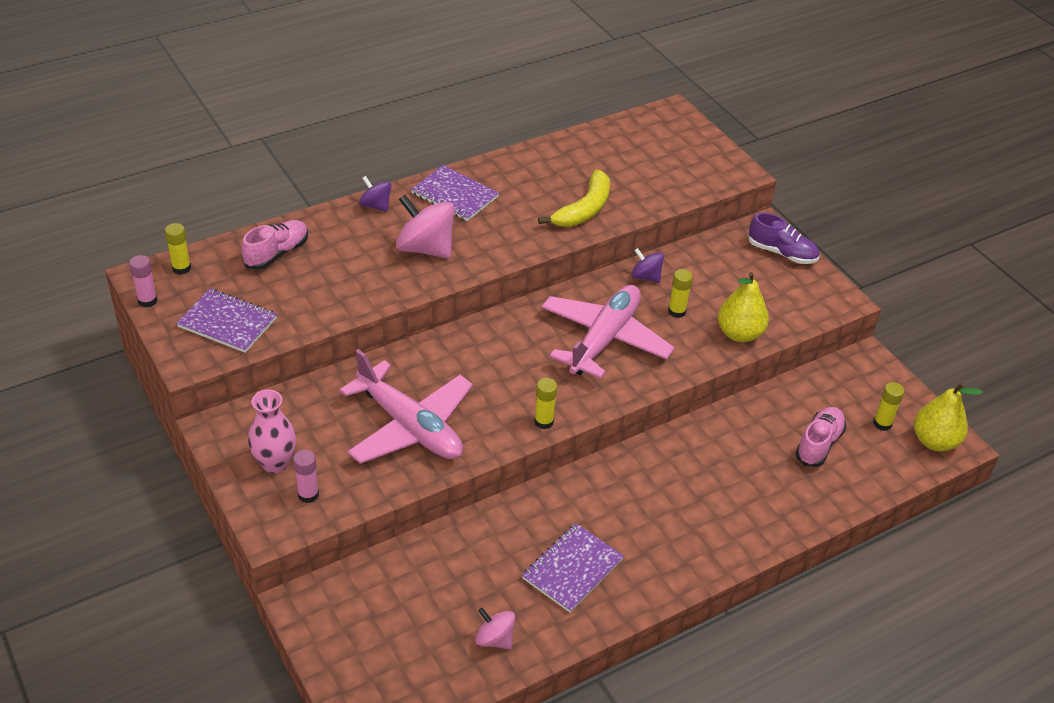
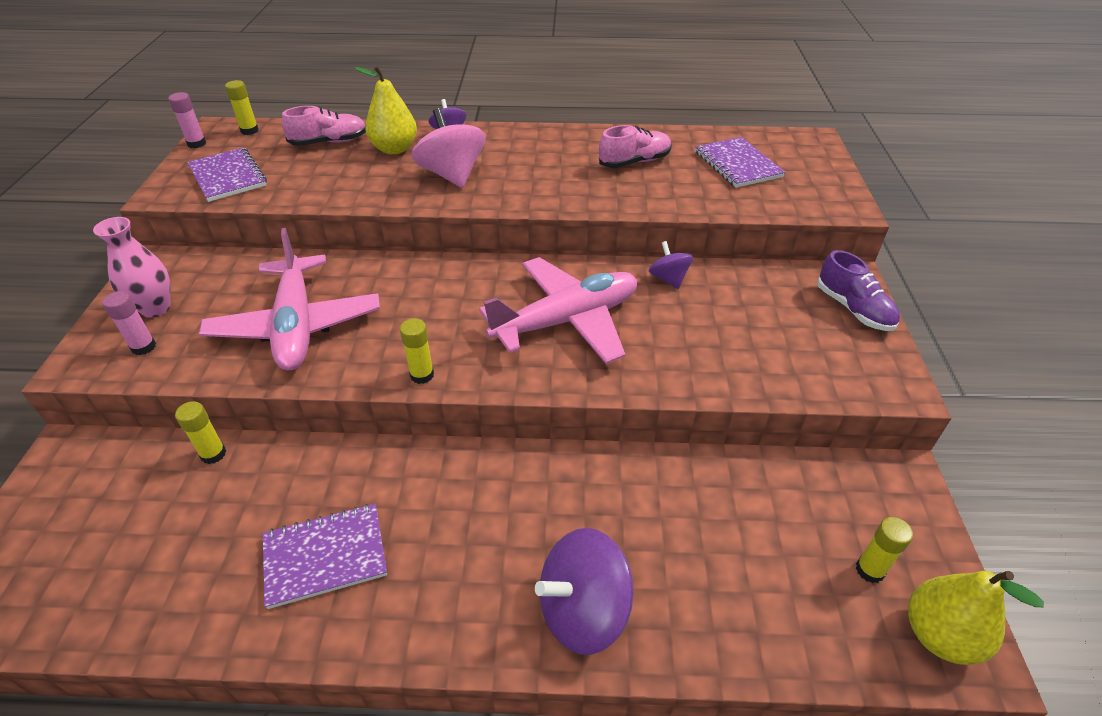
camera: 35 degrees right, 0 degrees up
(454, 195) = (525, 144): purple notebook -> purple notebook (738, 164)
(494, 639) = (166, 593): pink spinning top -> none
(584, 209) = (638, 189): yellow banana -> none
(677, 311) = (673, 323): yellow glue stick -> yellow glue stick (213, 454)
(739, 334) = (729, 373): yellow pear -> yellow pear (394, 149)
(750, 520) = (583, 610): none -> purple spinning top
(819, 444) = (755, 554): pink shoe -> pink shoe (634, 162)

